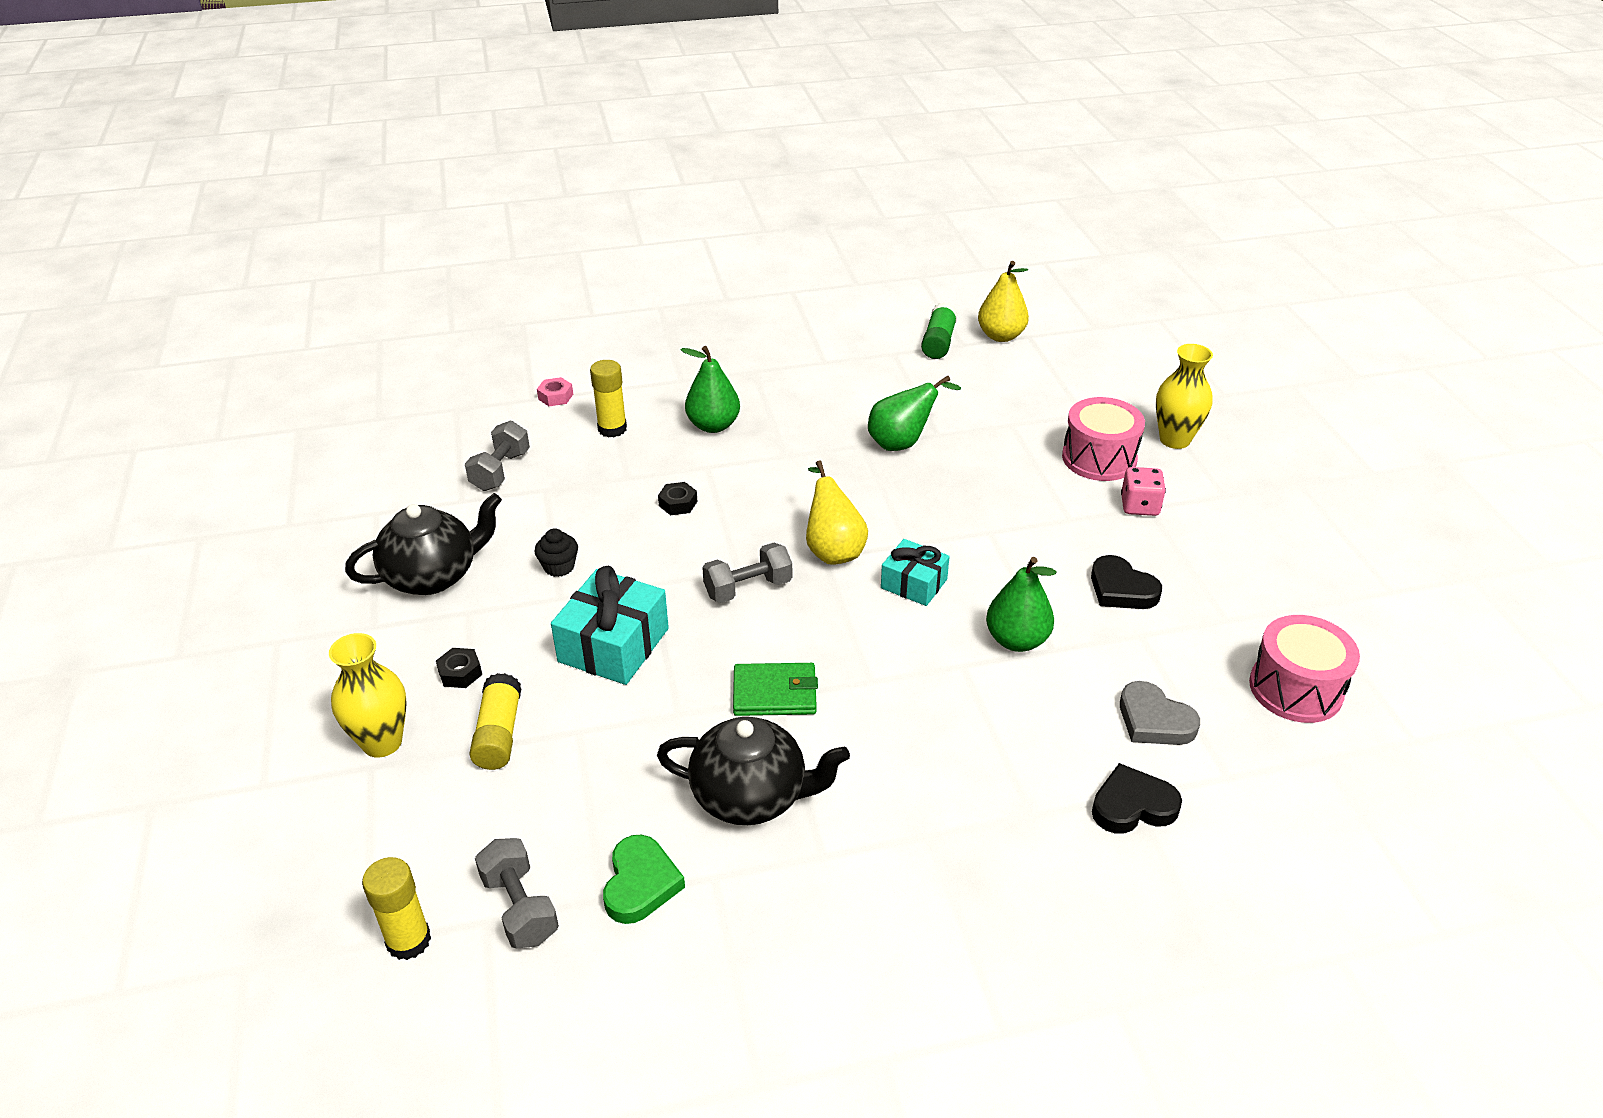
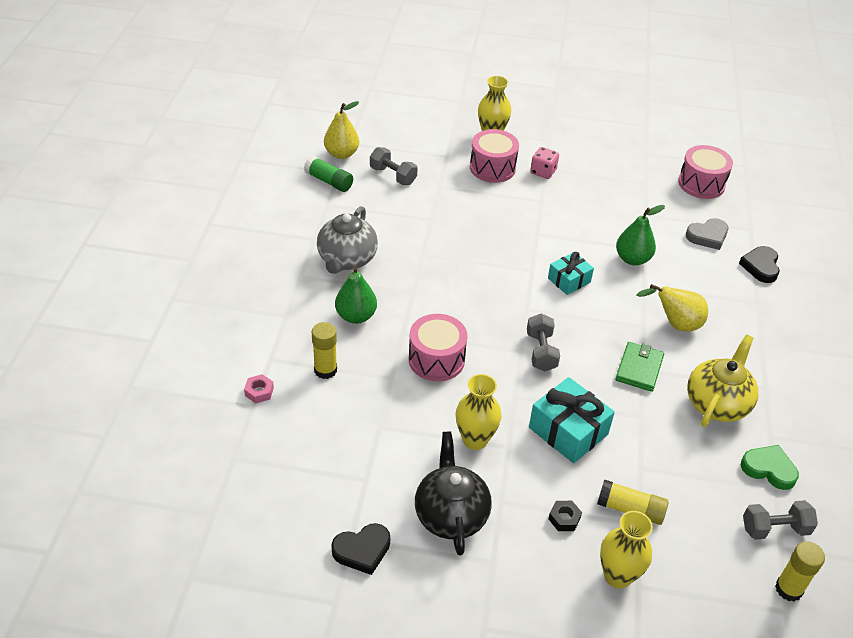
camera: 70 degrees left, 5 degrees up
(500, 471) = (340, 447): grey dumbbell -> grey dumbbell (393, 176)
(559, 567) = (475, 440): black cupcake -> yellow vase
(678, 503) = (436, 359): black nut -> pink drum
(751, 797) = (717, 403): black teapot -> yellow teapot
(806, 393) = (346, 259): none -> grey teapot
(832, 550) = (522, 303): yellow pear -> yellow pear (675, 324)
(902, 443) = (431, 236): green pear -> none
(1121, 589) = (608, 206): black heart -> black heart (362, 550)

